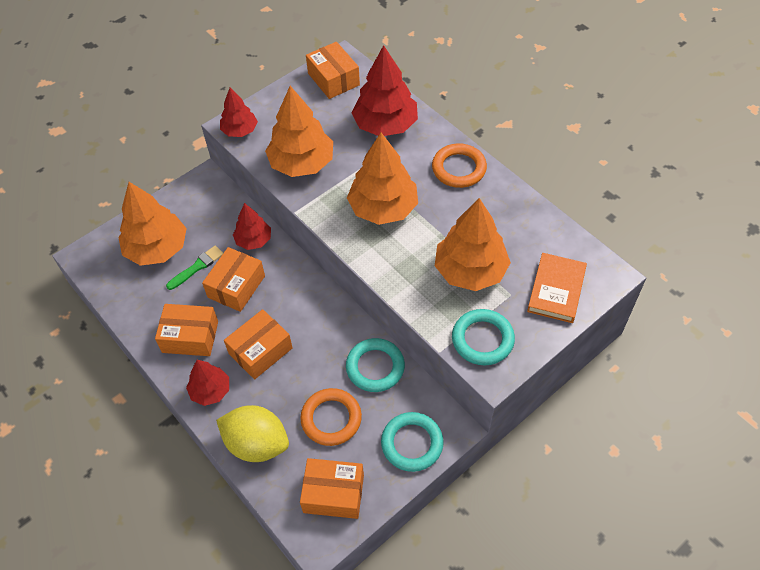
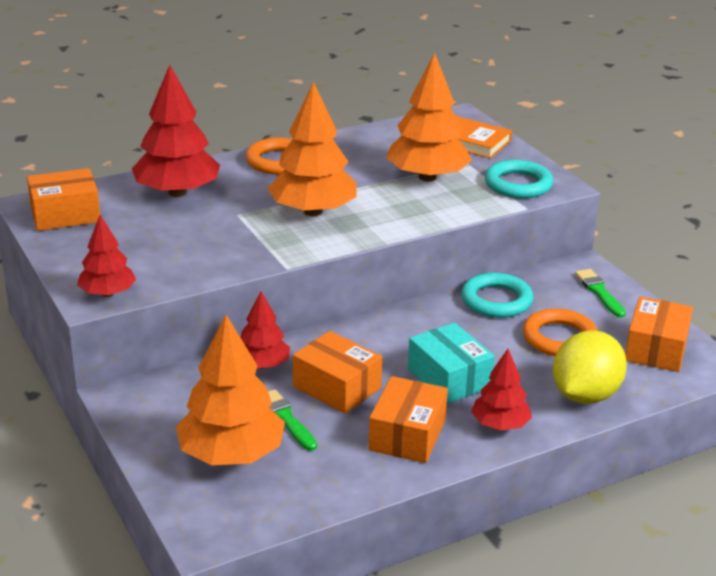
camera: 80 degrees left, 25 degrees down
(260, 351) = (449, 378): orange box -> turquoise box
(302, 163) = (204, 254): orange tree -> none
(412, 443) = (599, 292): turquoise ring -> green brush

